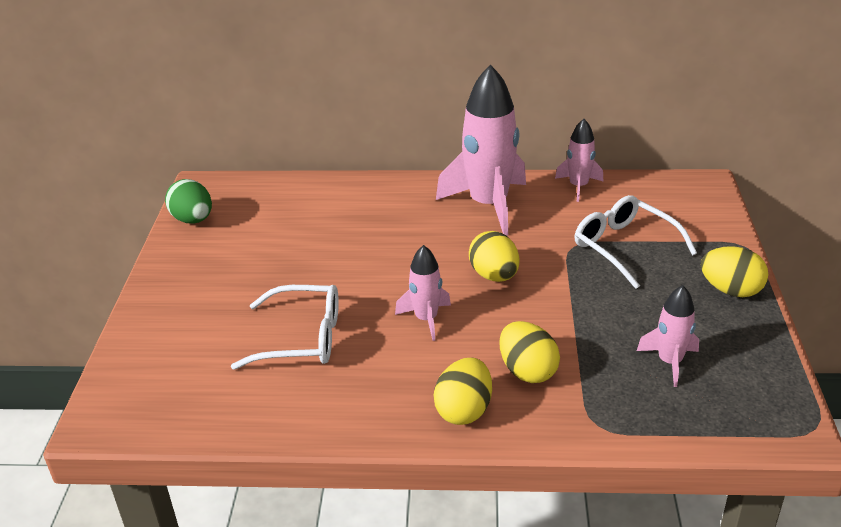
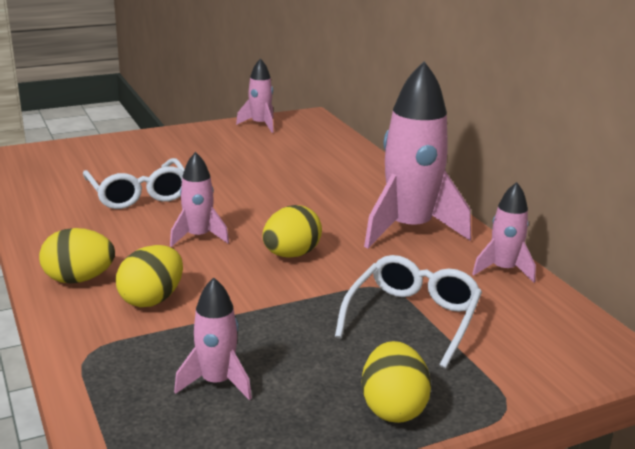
camera: 60 degrees right, 10 degrees down
(193, 220) = (260, 124): green egg -> pink rocket

